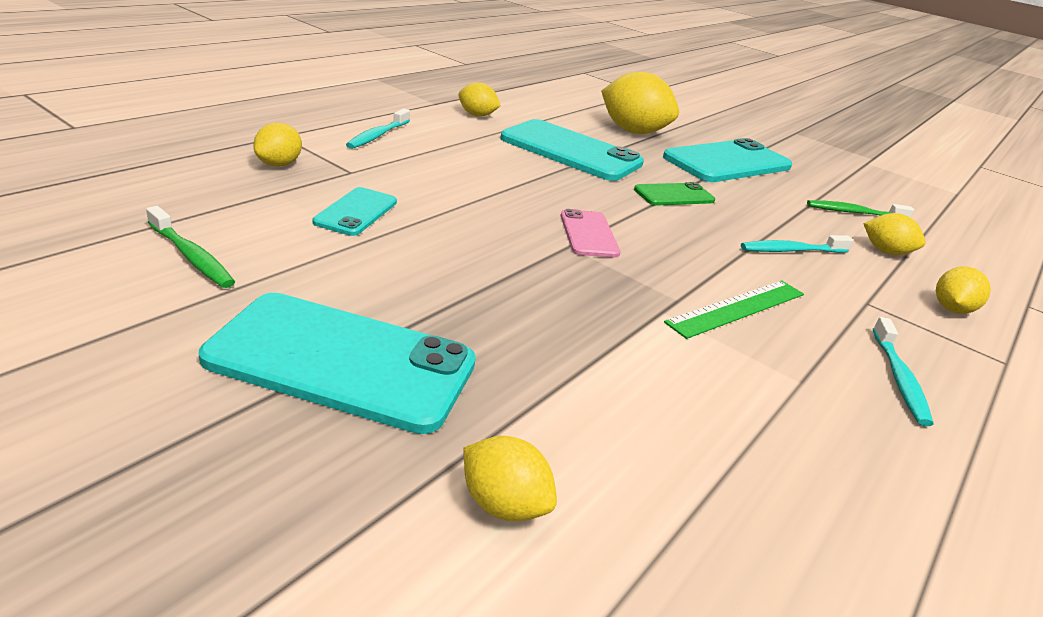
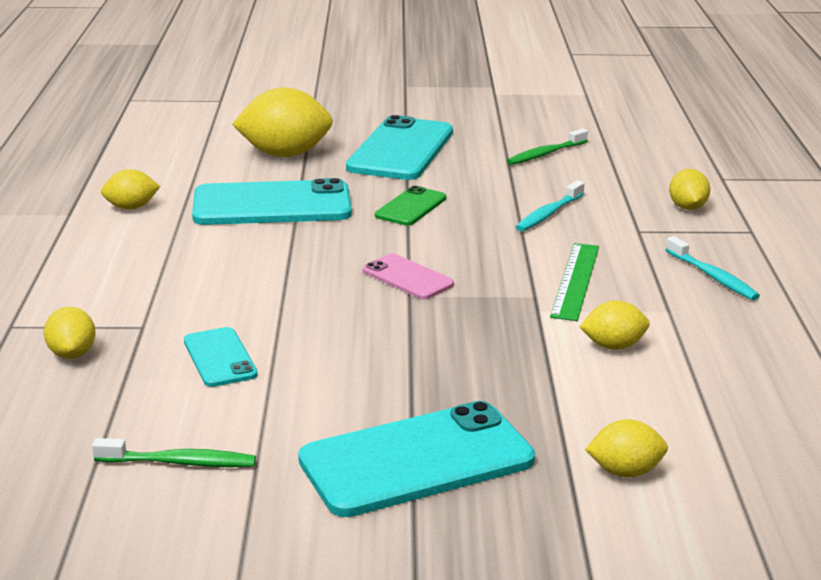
camera: 35 degrees left, 5 degrees down
(378, 135) = (92, 278): turquoise toothbrush -> none
(886, 252) = (603, 180): yellow lemon -> yellow lemon (613, 346)

